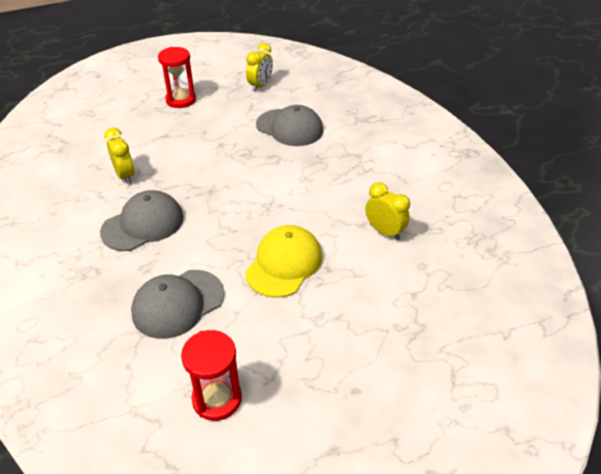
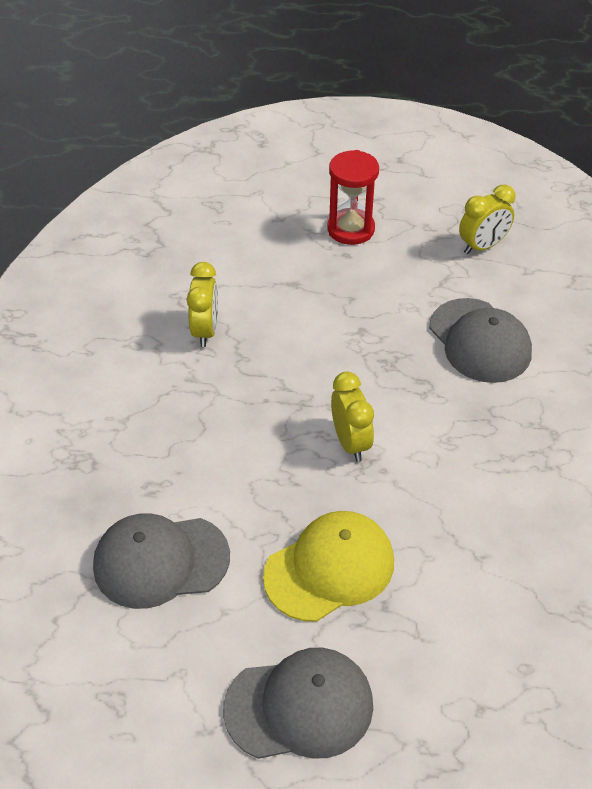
camera: 30 degrees right, 5 degrees up
(143, 224) = (185, 419): grey cap -> grey cap (299, 706)
(217, 399) = (129, 722): red hourglass -> none
(384, 232) = (506, 585): yellow clock -> yellow clock (350, 442)

